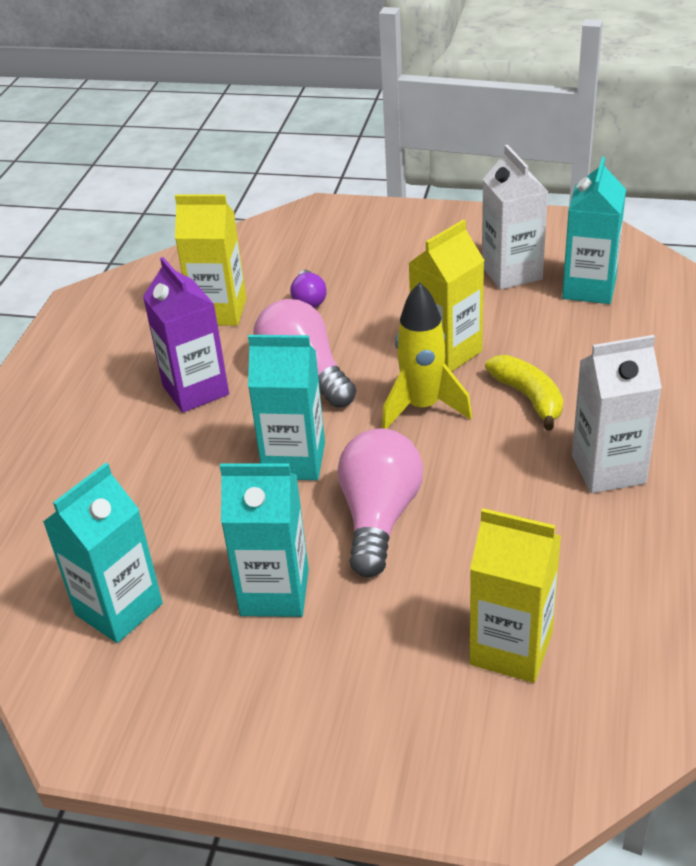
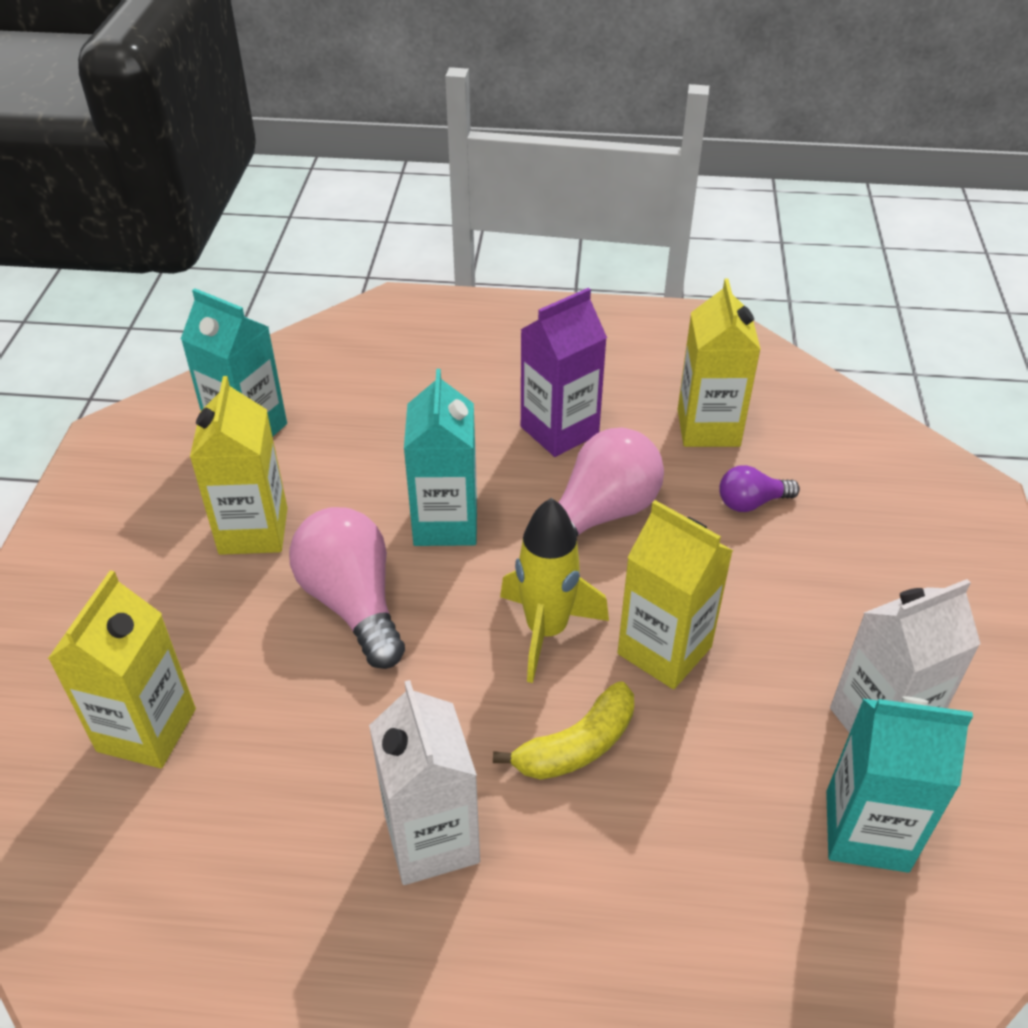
camera: 80 degrees right, 5 degrees up
(274, 592) = (253, 531): turquoise carton -> yellow carton
(379, 517) = (353, 603): pink light bulb -> pink light bulb turned 120 degrees counterclockwise

